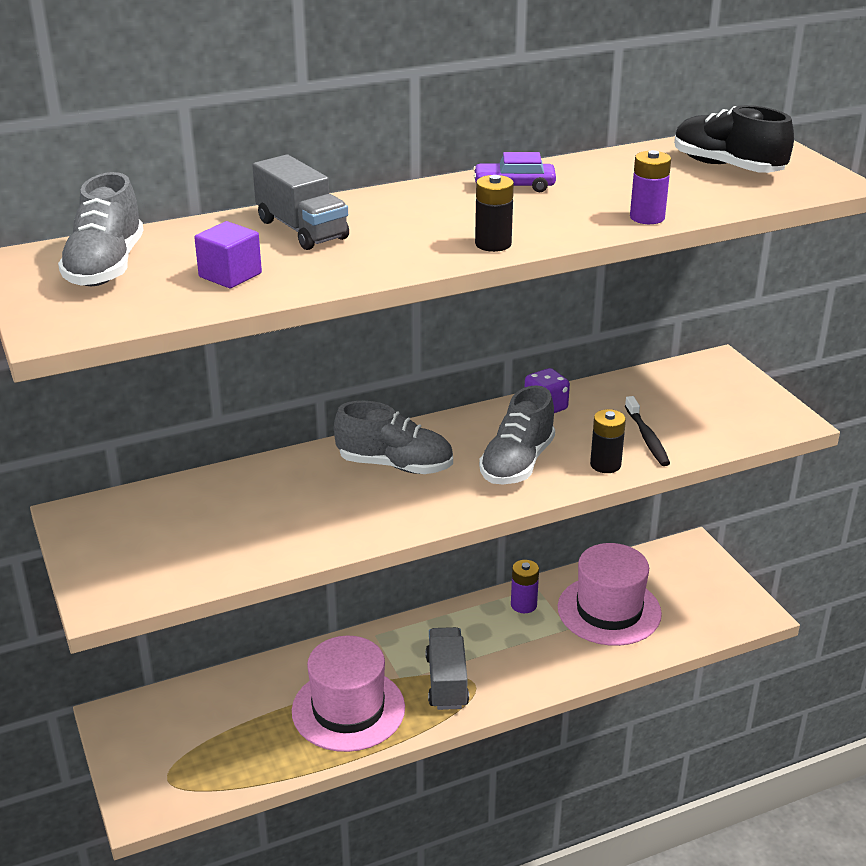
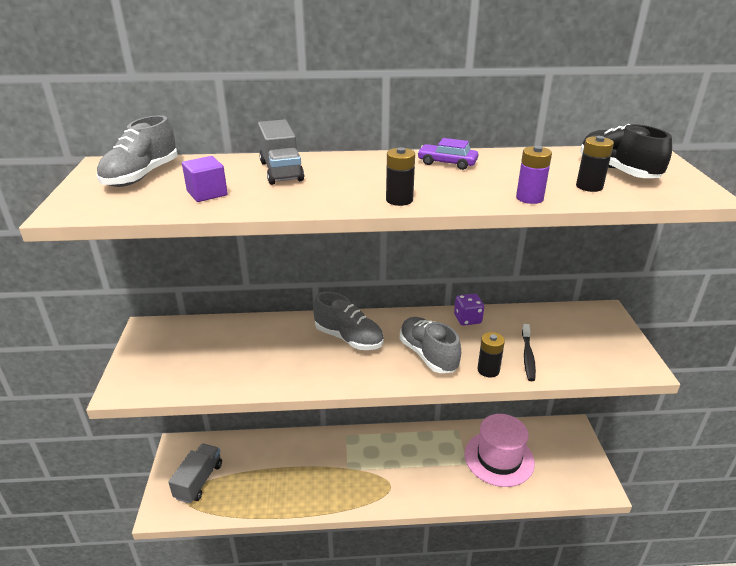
camera: 20 degrees right, 0 degrees up
(348, 709) = (307, 481): pink hat -> none
(447, 682) = (374, 479): grey truck -> grey truck (199, 481)
(517, 463) = (428, 355): grey shoe -> grey shoe turned 105 degrees clockwise
(523, 605) = (445, 439): purple battery -> none
(706, 192) = (589, 186): none -> black battery

